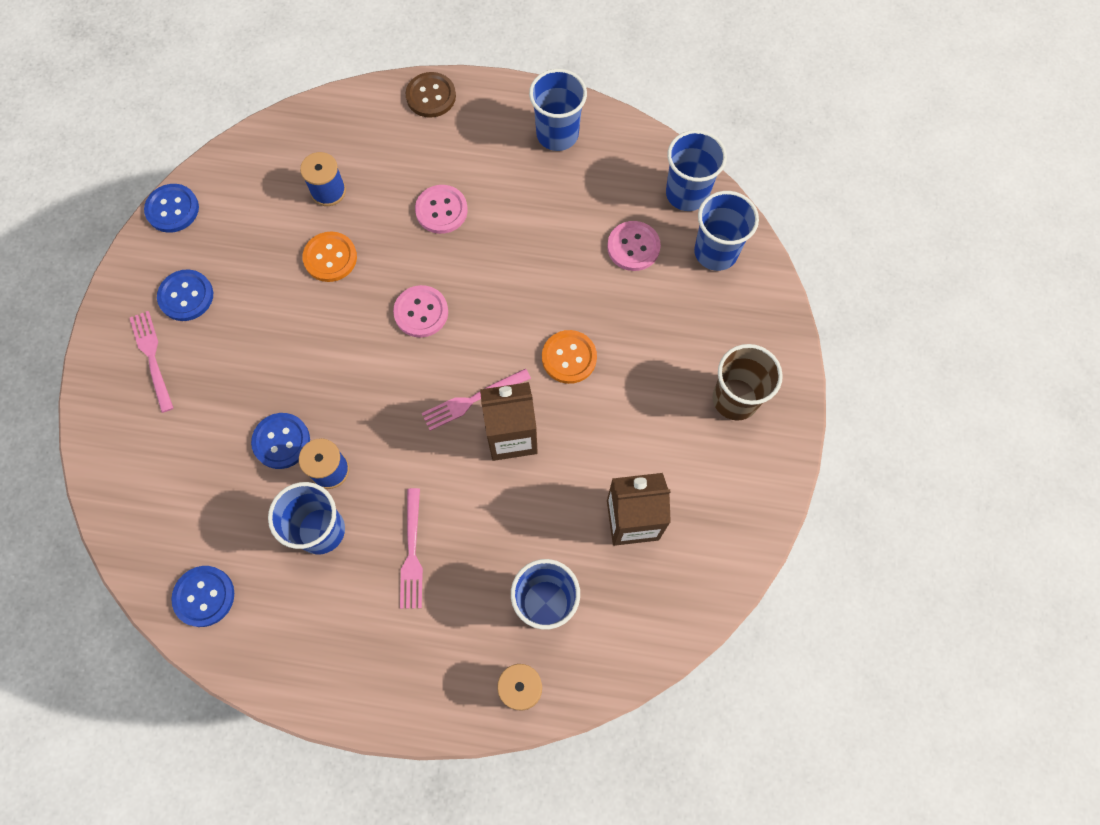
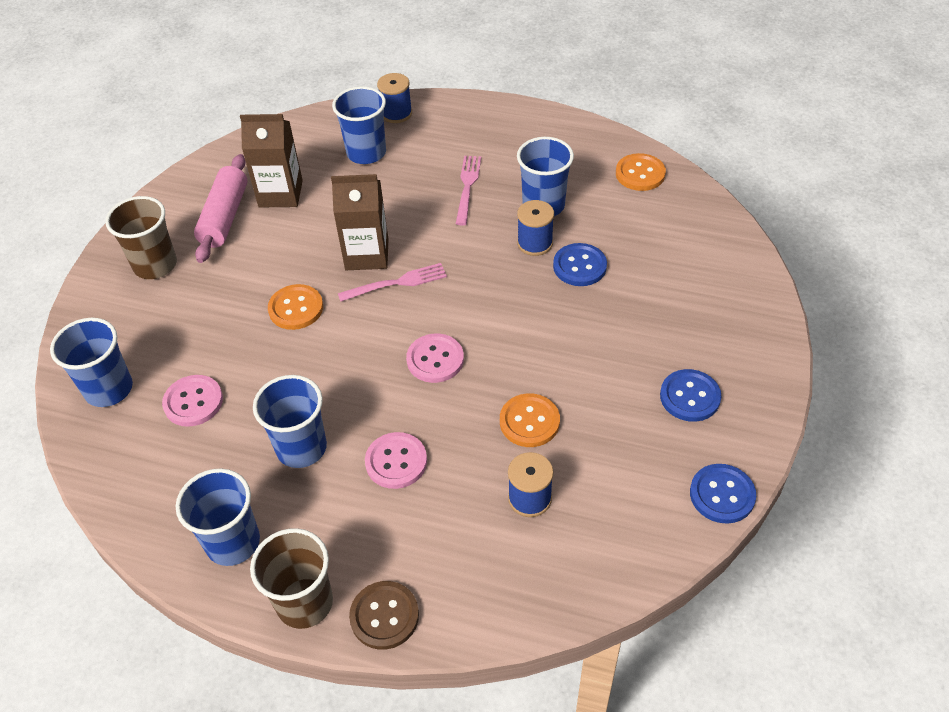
camera: 170 degrees left, 20 degrees down
(152, 357) = (716, 343): pink fork -> none
(204, 596) = (640, 174): blue button -> orange button
(490, 99) = (305, 603): none -> brown cup
(686, 476) = (224, 217): none -> pink rolling pin
(687, 193) = (109, 453): blue cup -> blue cup (301, 448)

